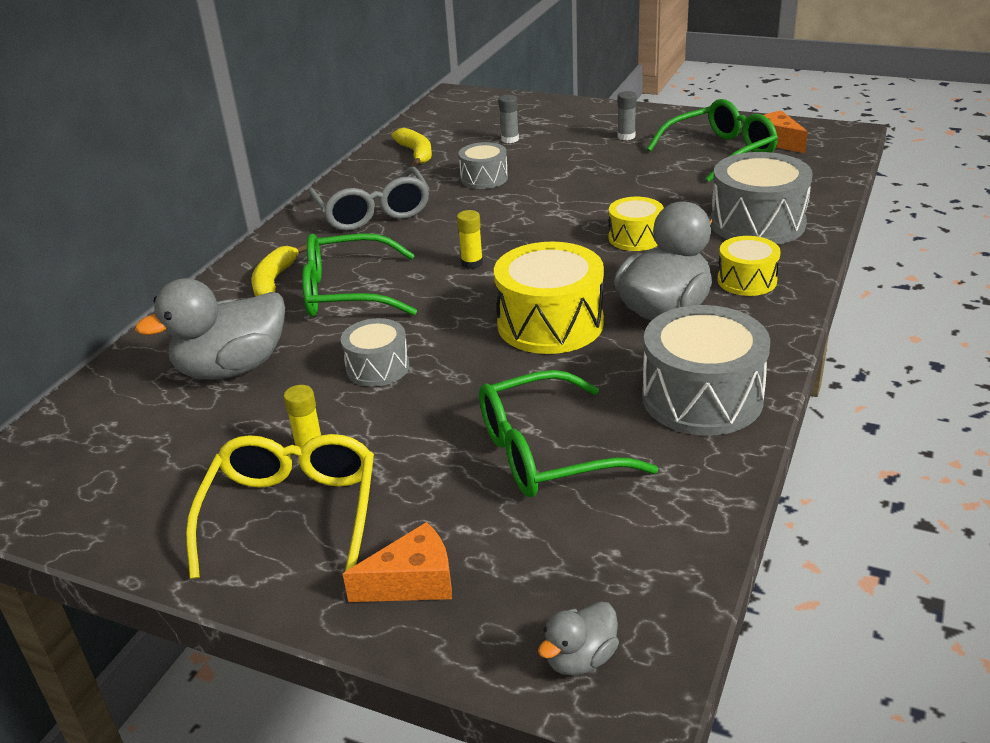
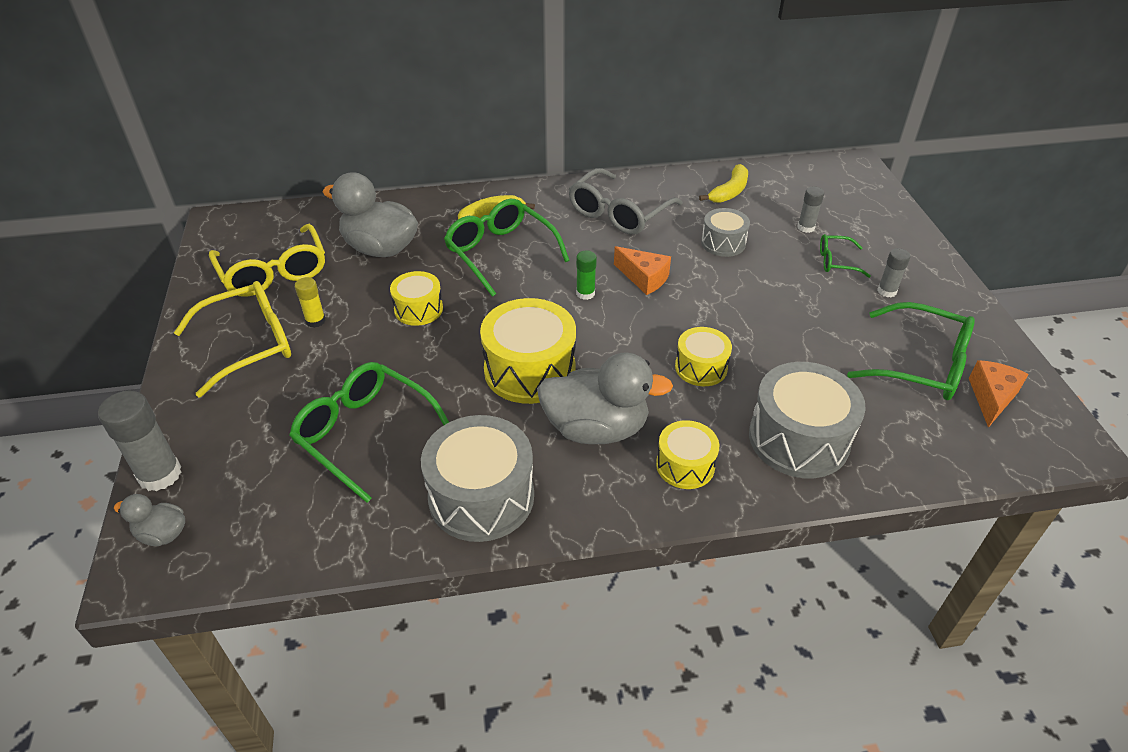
camera: 55 degrees right, 10 degrees up
(167, 463) = (274, 272): none -> yellow glasses
(377, 367) = (418, 309): grey drum -> yellow drum
(413, 582) = (207, 425): orange cheese -> orange cheese (644, 278)
(468, 644) = (160, 474): none -> grey glue stick
(472, 263) = (585, 293): yellow glue stick -> green glue stick
(568, 142) = (836, 261): none -> green glasses

